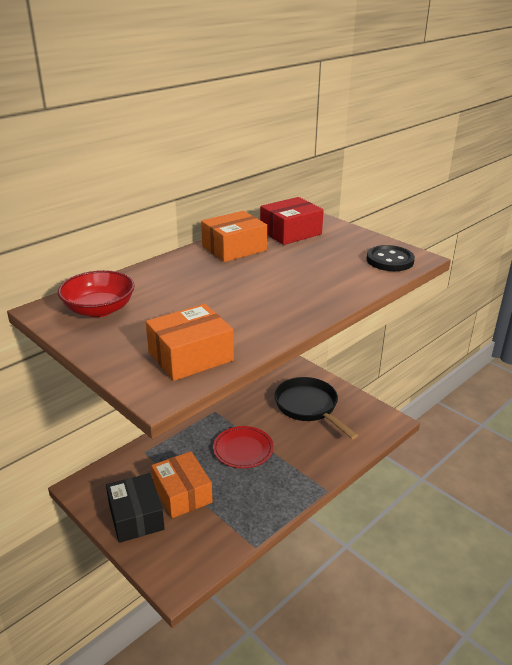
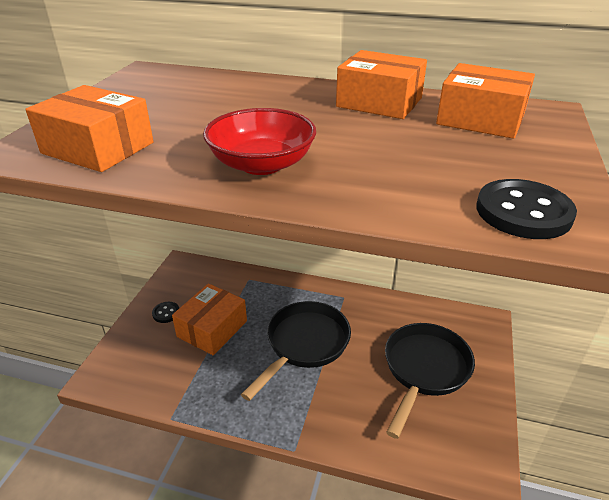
camera: 60 degrees right, 5 degrees up
(99, 309) = (164, 86): red bowl -> red bowl (261, 164)
(136, 517) = (166, 313): black box -> black button
(243, 449) = (304, 344): red plate -> black pan
(290, 232) = (480, 119): red box -> orange box

